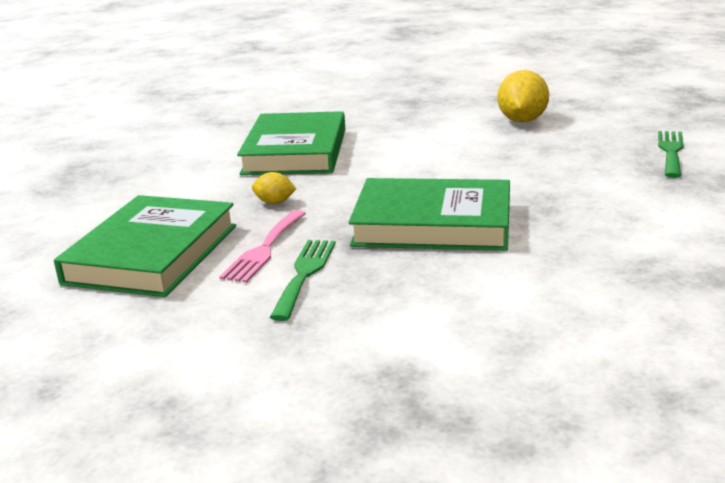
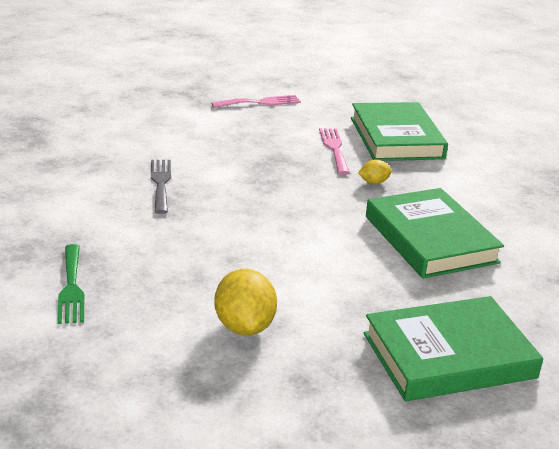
camera: 150 degrees right, 5 degrees up
(280, 357) = (260, 102): none -> pink fork
(304, 274) = (292, 137): green fork -> none
(432, 224) = (244, 178): green book -> green book (448, 355)
(550, 230) = (160, 183): none -> grey fork

